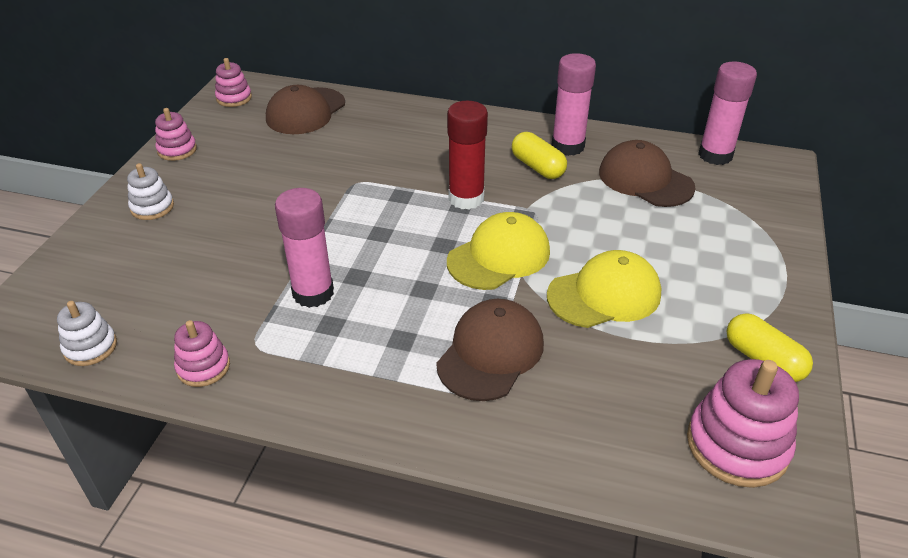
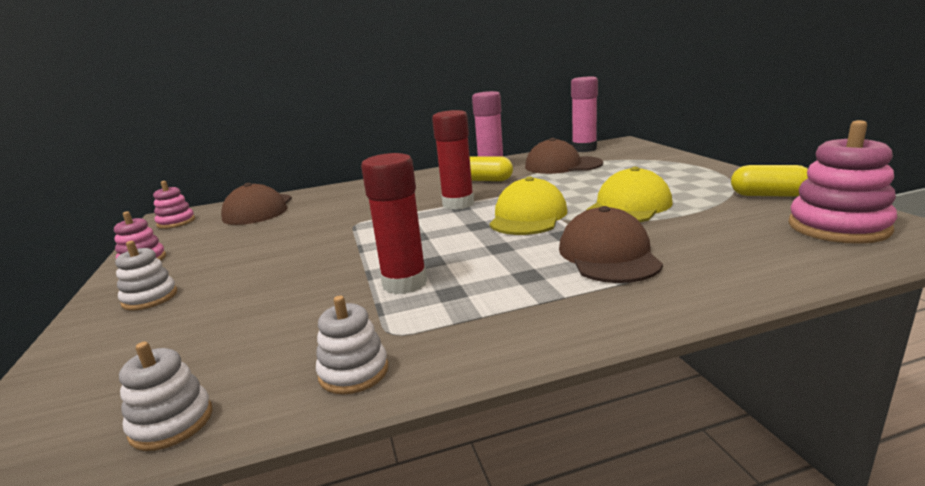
camera: 30 degrees left, 20 degrees down
(203, 367) = (354, 372): pink stacking toy -> white stacking toy
(313, 293) = (404, 283): pink glue stick -> red glue stick

